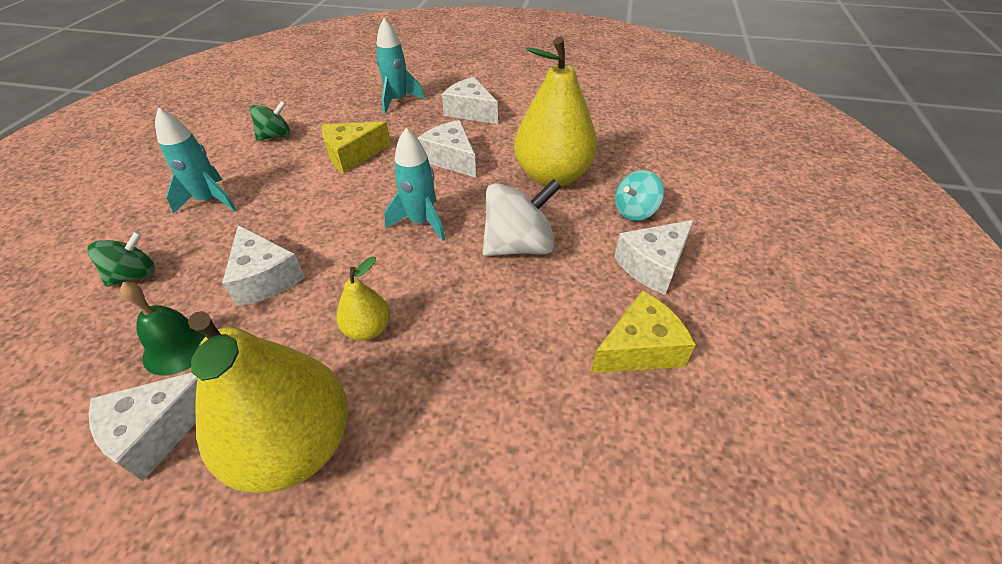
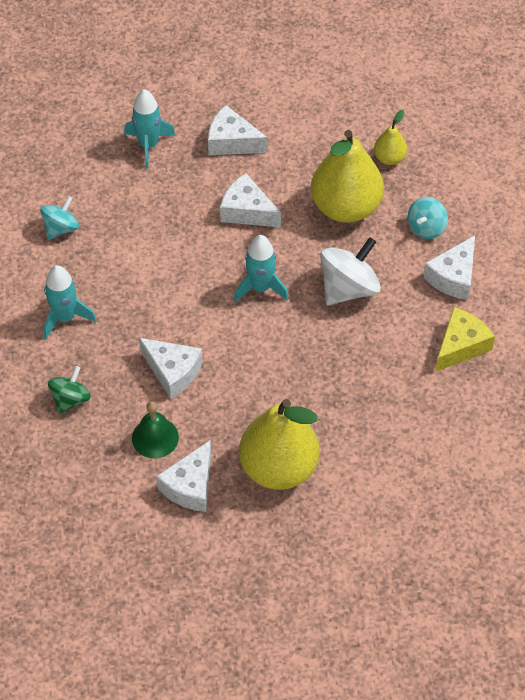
camera: 20 degrees left, 10 degrees up
(276, 136) = (61, 228): green spinning top -> turquoise spinning top
(352, 155) = (153, 231): yellow cheese -> none
(368, 329) = (275, 386): yellow pear -> yellow pear (389, 158)

